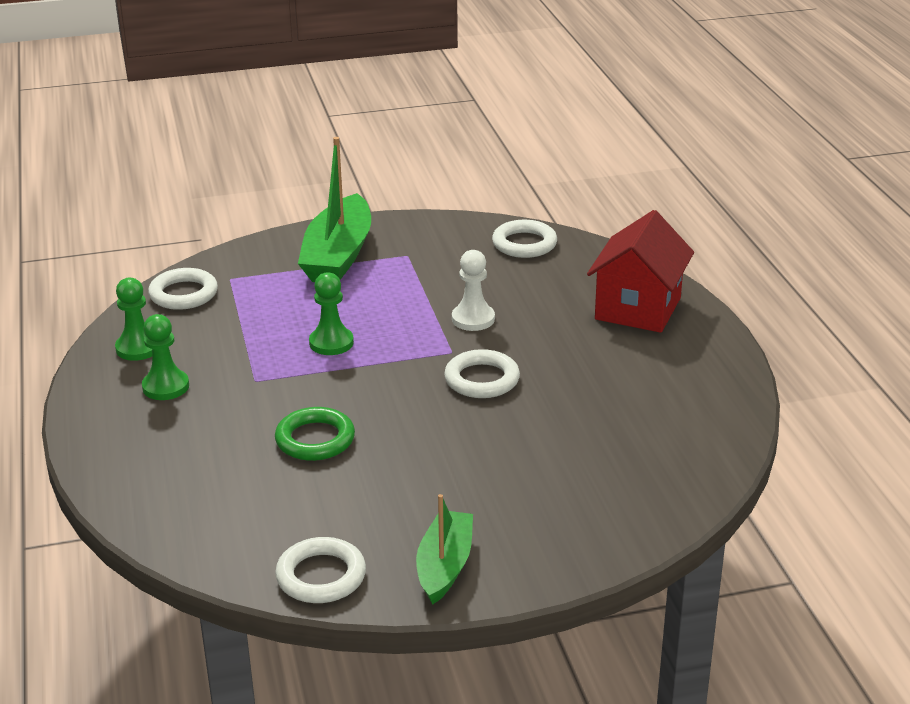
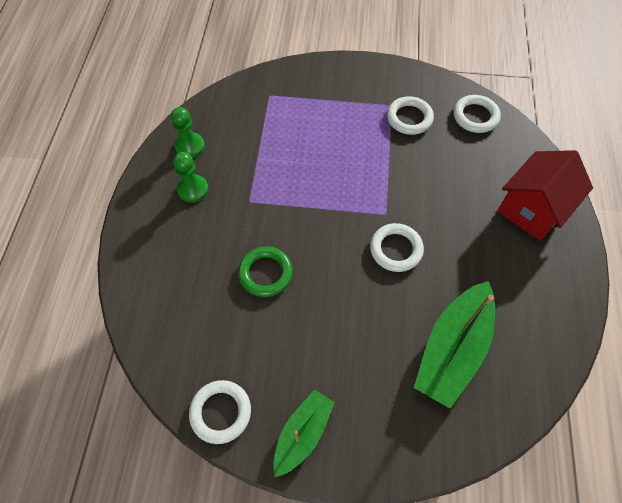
camera: 20 degrees right, 30 degrees up
(183, 294) = (236, 102): white ring -> white ring (409, 118)
(331, 343) = (310, 179): green pawn -> none
(338, 256) = (346, 93): green boat -> green boat (452, 349)
(473, 319) = (412, 184): white pawn -> none

